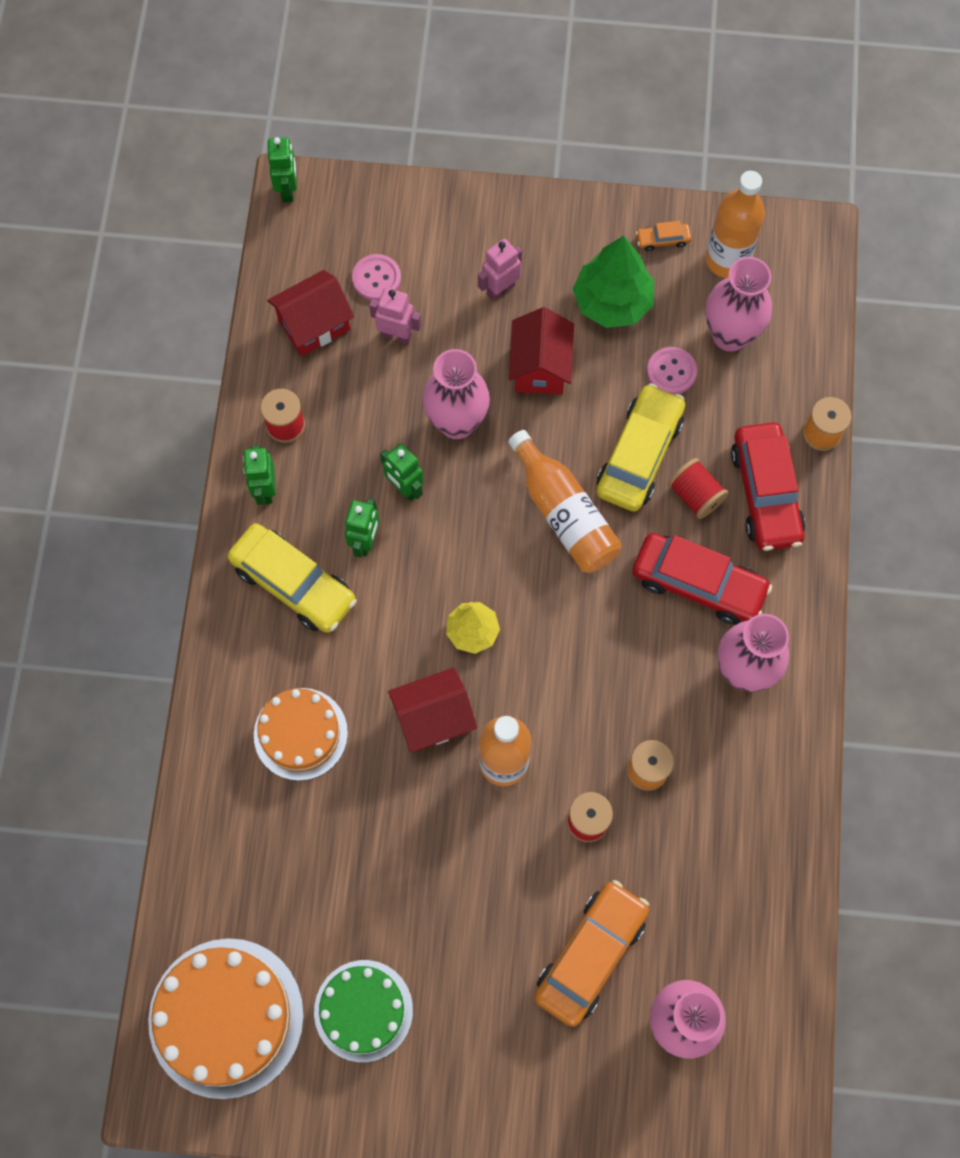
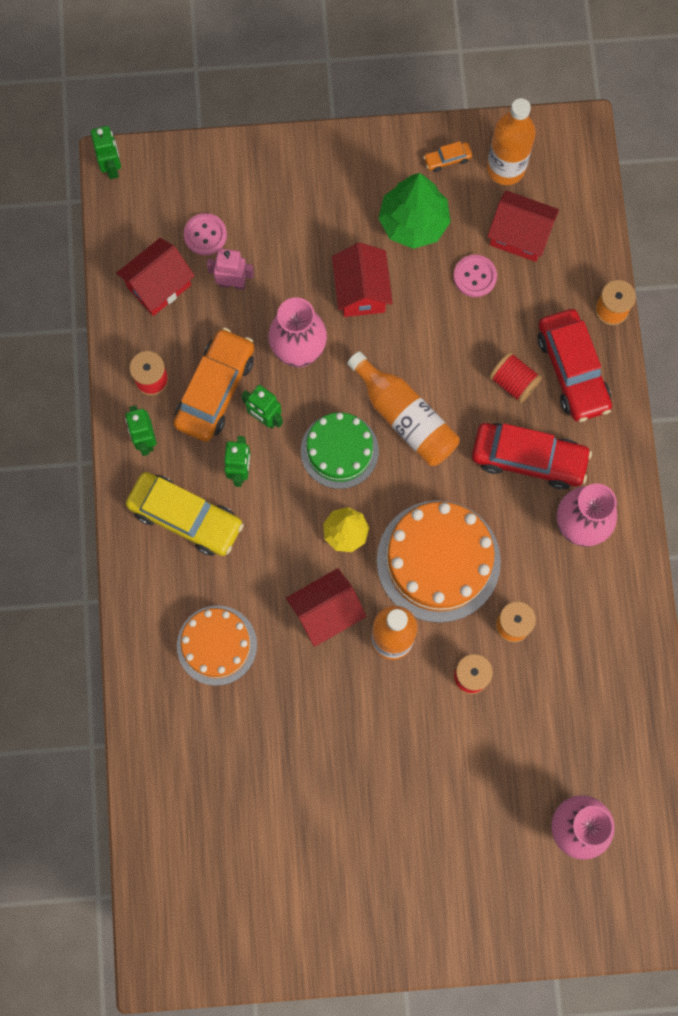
camera: 10 degrees left, 5 degrees up
(226, 1017) = (201, 892): orange cake -> orange cake (438, 561)
(363, 1010) = (313, 866): green cake -> green cake (339, 450)
(500, 289) = (314, 227): pink robot -> none
(590, 954) = (492, 786): orange car -> orange car (215, 390)
(639, 455) = (460, 354): yellow car -> none
(730, 335) = (519, 236): pink vase -> red house

